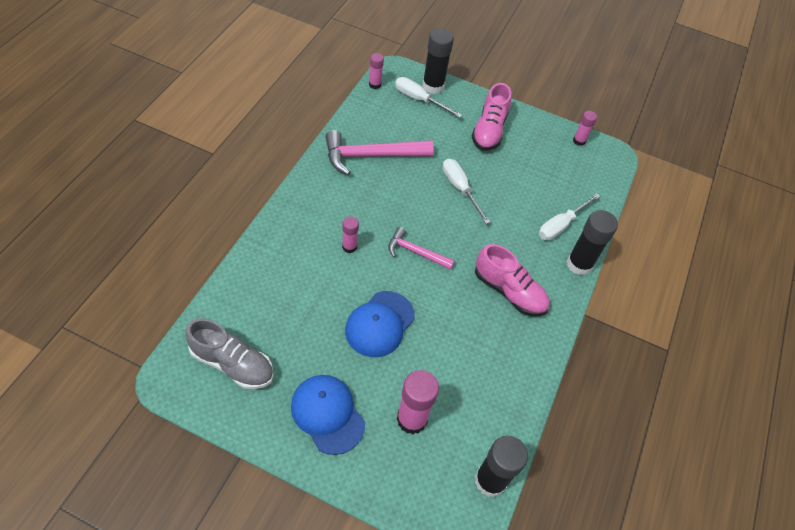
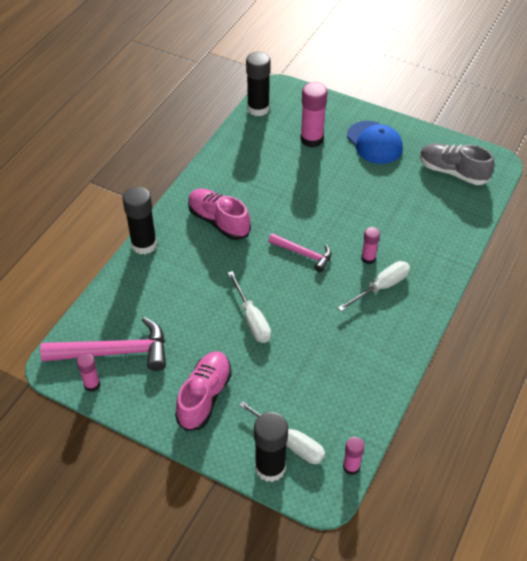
camera: 170 degrees left, 5 degrees down
(371, 156) = (351, 357): pink hammer -> pink hammer (114, 352)
(380, 324) = (337, 197): blue cap -> none
(561, 225) = (150, 281): white screwdriver -> white screwdriver (381, 287)

